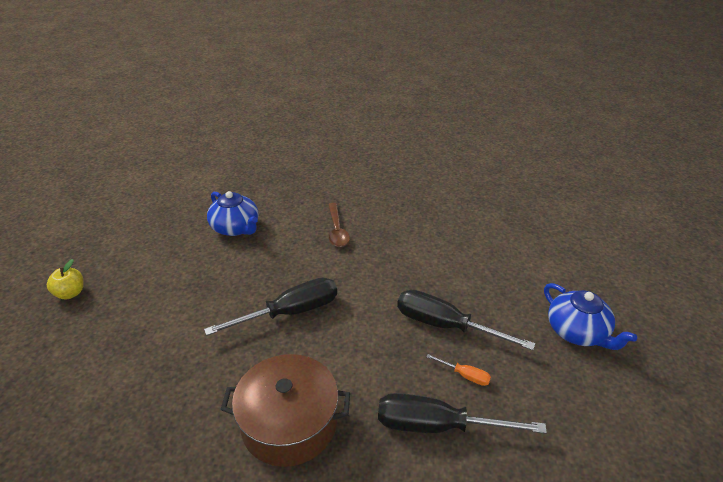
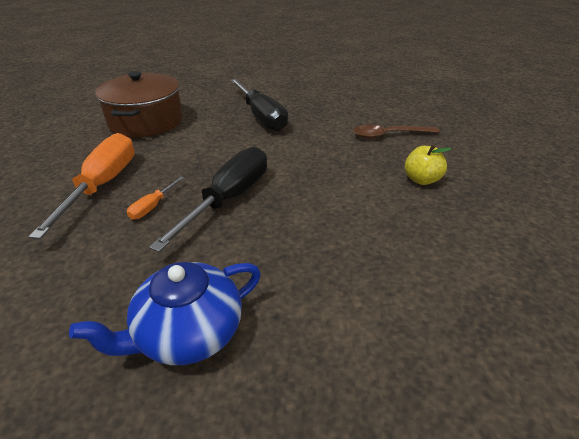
camera: 90 degrees right, 0 degrees up
(70, 293) = (287, 52): yellow apple -> yellow apple (421, 180)
(236, 228) = (374, 90): blue teapot -> none
(437, 426) = (103, 185): black screwdriver -> orange screwdriver

